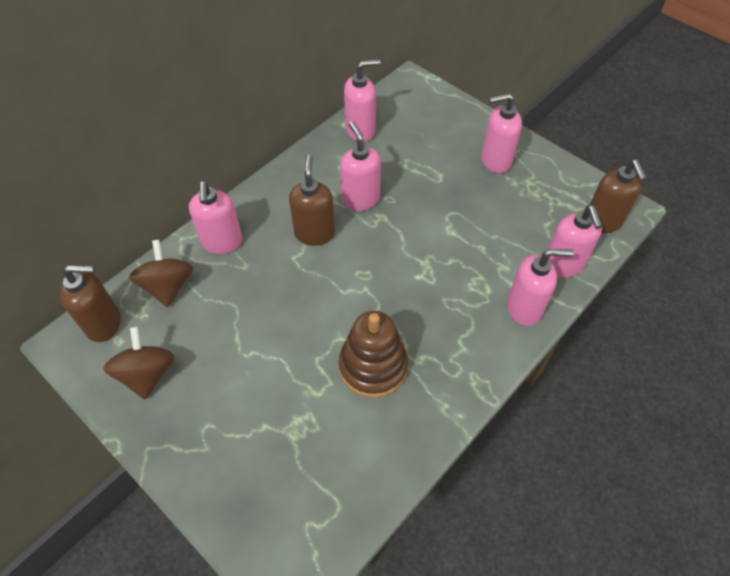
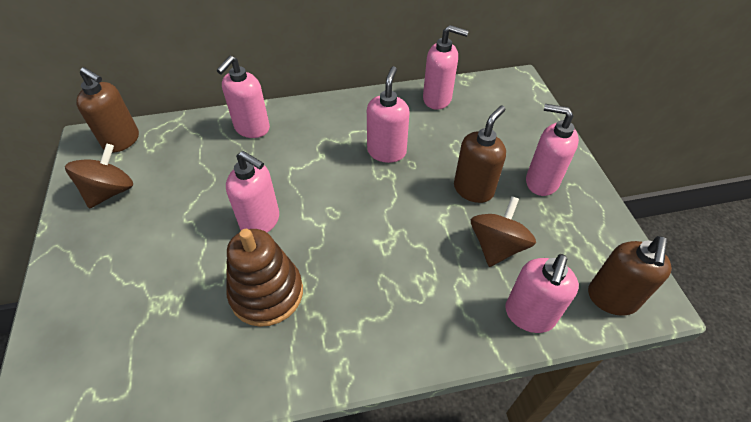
camera: 35 degrees right, 5 degrees down
(168, 286) = (185, 138): brown spinning top -> brown spinning top (497, 246)
(314, 233) = (325, 158): brown soap dispenser -> brown soap dispenser (473, 189)
(524, 308) = (451, 331): pink soap dispenser -> pink soap dispenser (260, 221)

